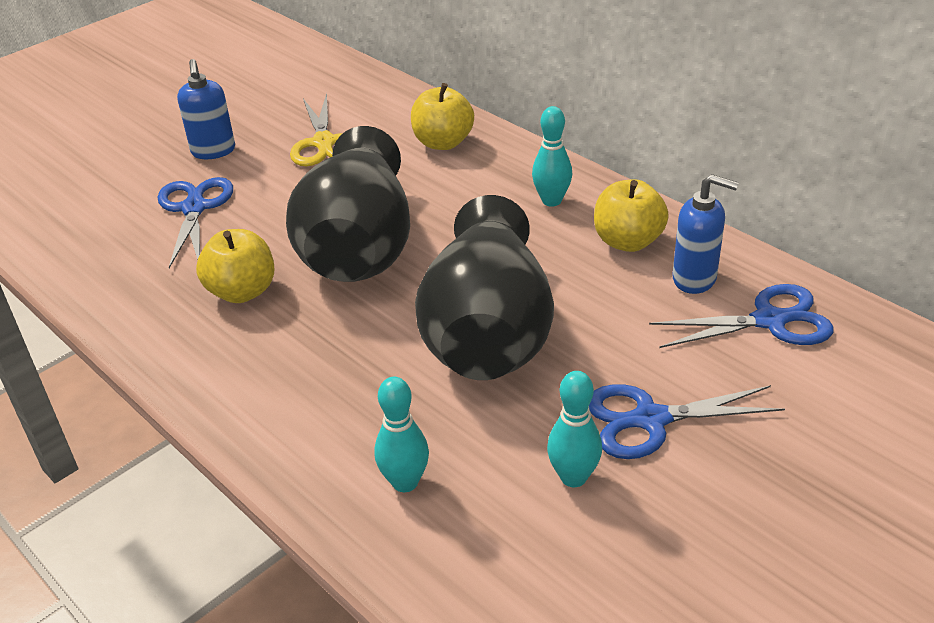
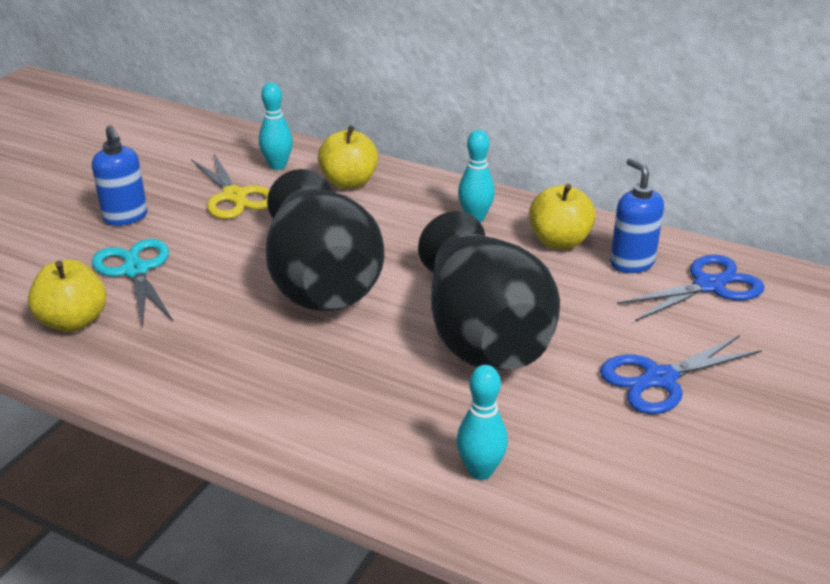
camera: 20 degrees left, 5 degrees down
(194, 208) = (135, 271): blue scissors -> turquoise scissors
(242, 291) = (229, 337): yellow apple -> yellow apple (73, 321)
(573, 477) = (623, 437): turquoise bowling pin -> turquoise bowling pin (277, 166)
(695, 279) = (631, 263): blue soap dispenser -> blue soap dispenser turned 120 degrees counterclockwise

